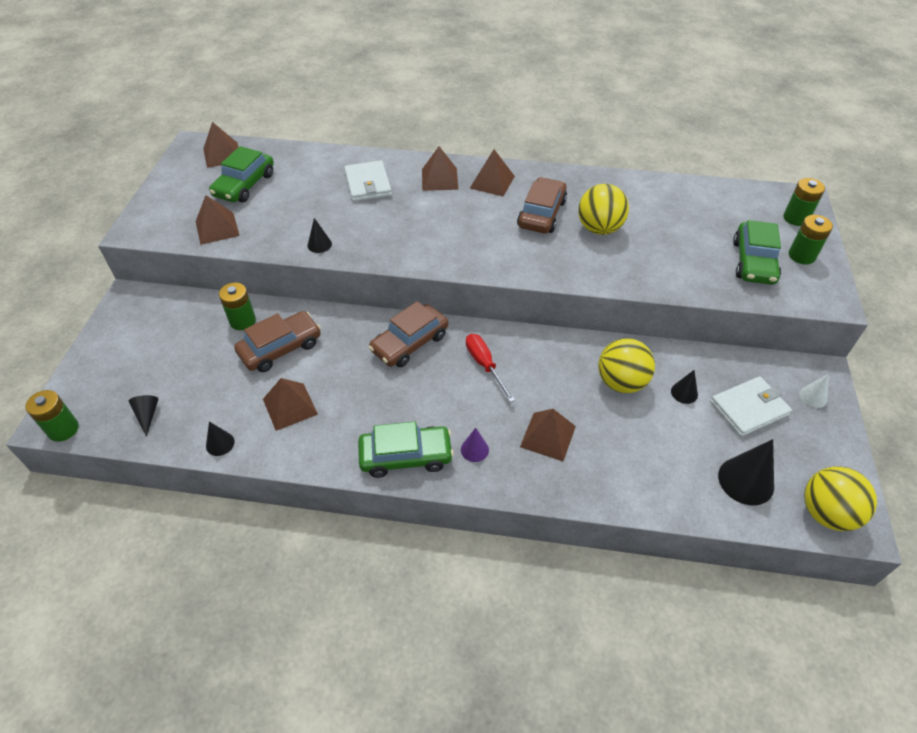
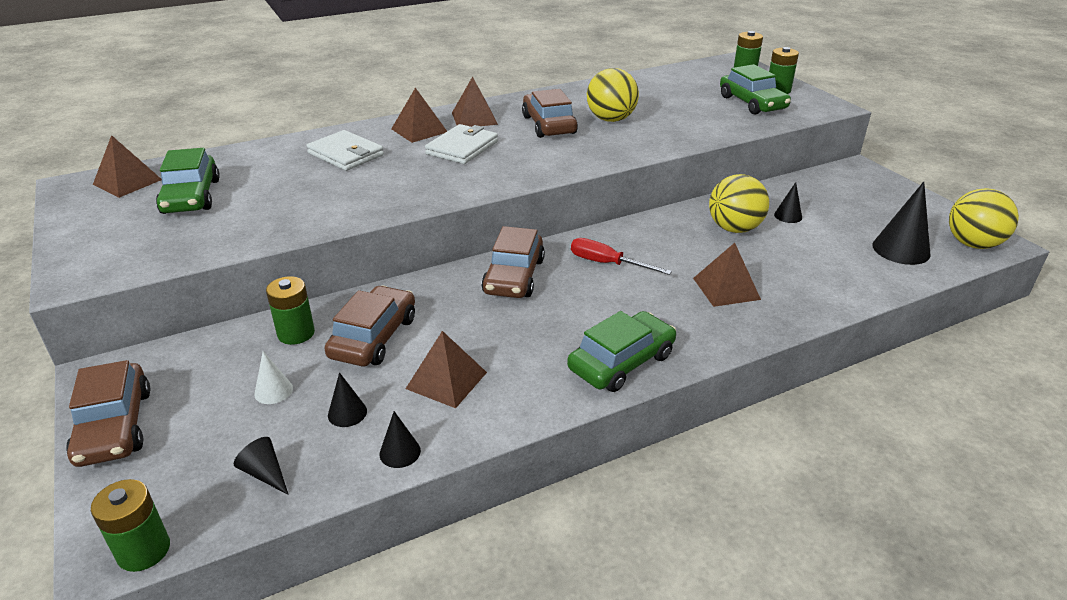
camera: 35 degrees left, 15 degrees down
(109, 339) = (114, 426): none -> brown car
(217, 228) = (199, 240): brown pyramid -> none
(319, 244) = (350, 212): black cone -> black cone (347, 413)
(474, 449) = (678, 326): purple cone -> none
(749, 408) = (843, 206): white wallet -> white wallet (462, 148)
(813, 396) = (872, 183): white cone -> white cone (273, 391)

